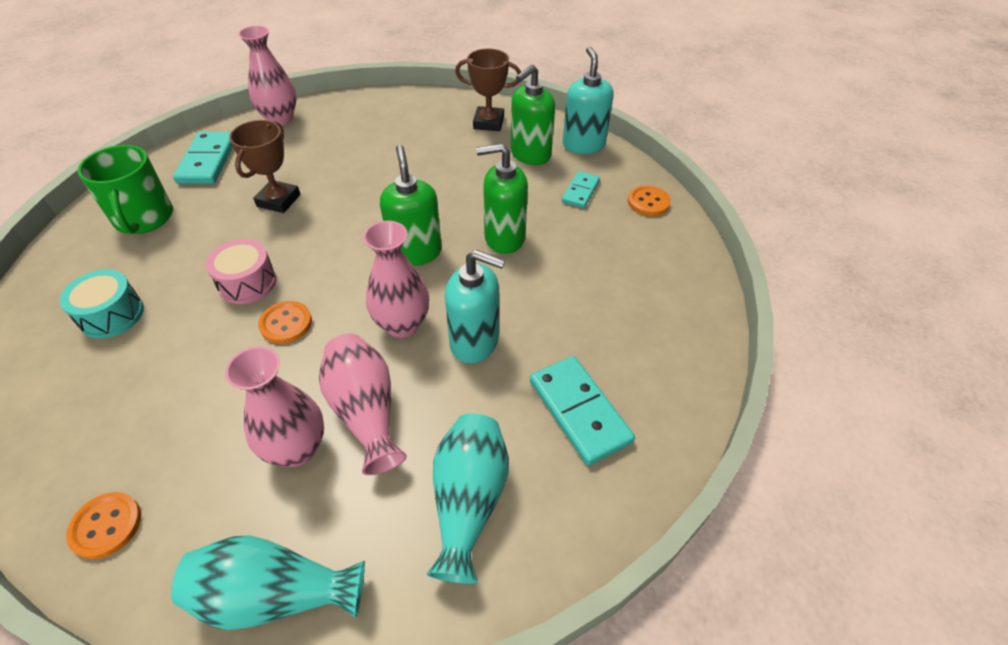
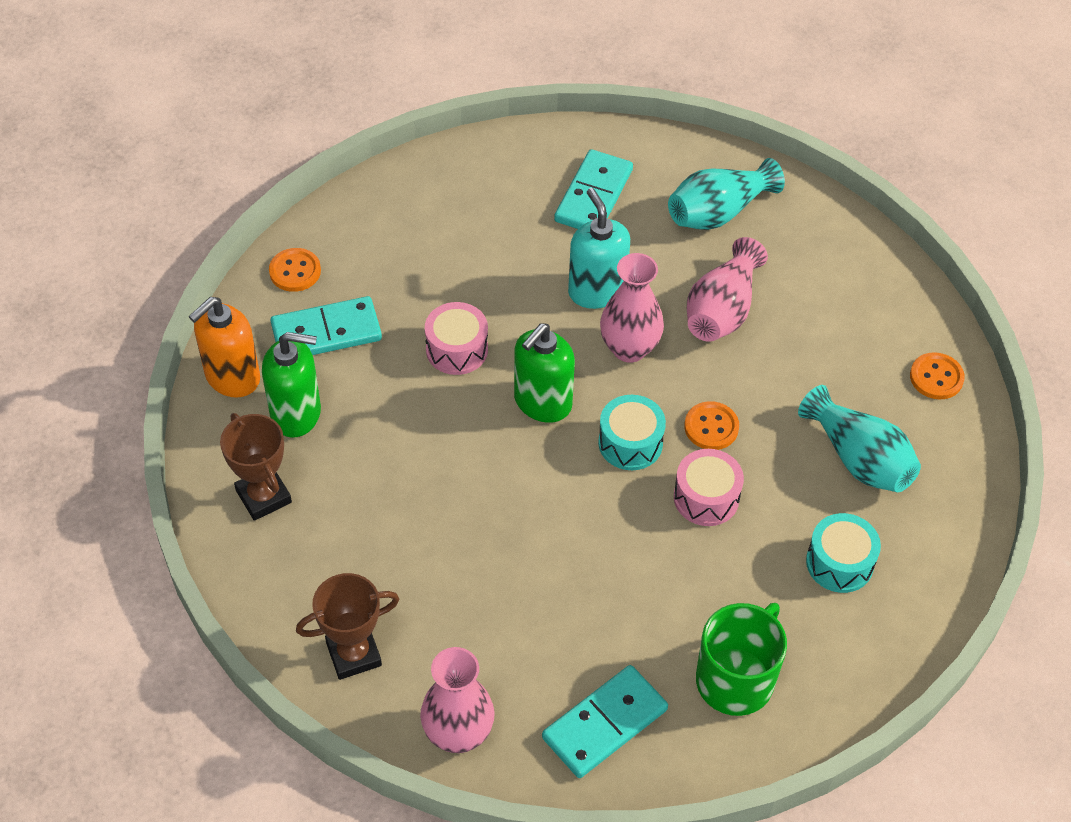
camera: 130 degrees left, 5 degrees up
(275, 594) = (865, 261): turquoise vase -> turquoise vase (858, 459)
(278, 200) = (591, 581): brown trophy -> brown trophy (353, 654)
(297, 449) = (787, 325): pink vase -> none
(332, 273) = (630, 443): none -> turquoise drum
(504, 238) = (457, 349): green soap dispenser -> pink drum
(580, 191) = (326, 332): turquoise domino -> turquoise domino, size x1.65
(583, 145) = (232, 377): turquoise soap dispenser -> orange soap dispenser

